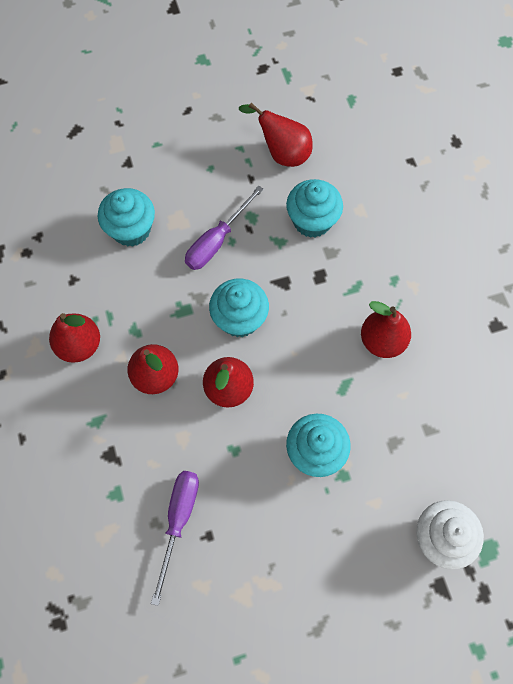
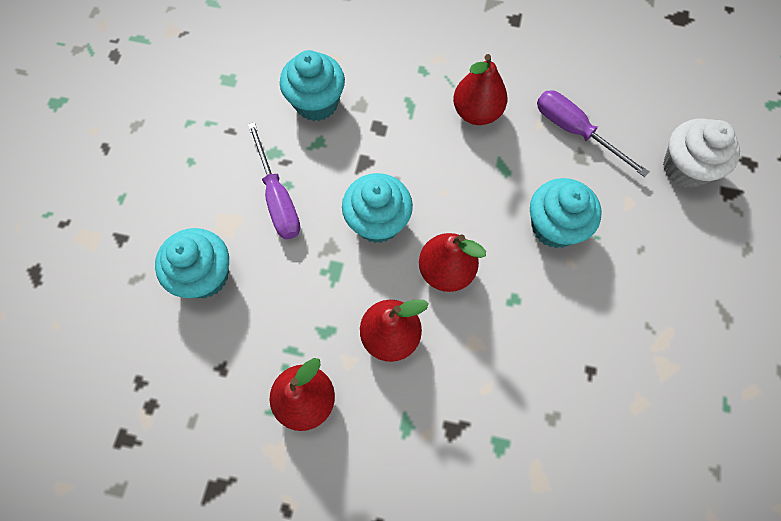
camera: 60 degrees left, 0 degrees up
(178, 521) = (561, 393): purple screwdriver -> purple screwdriver (575, 131)
(282, 153) = (224, 89): red pear -> none

